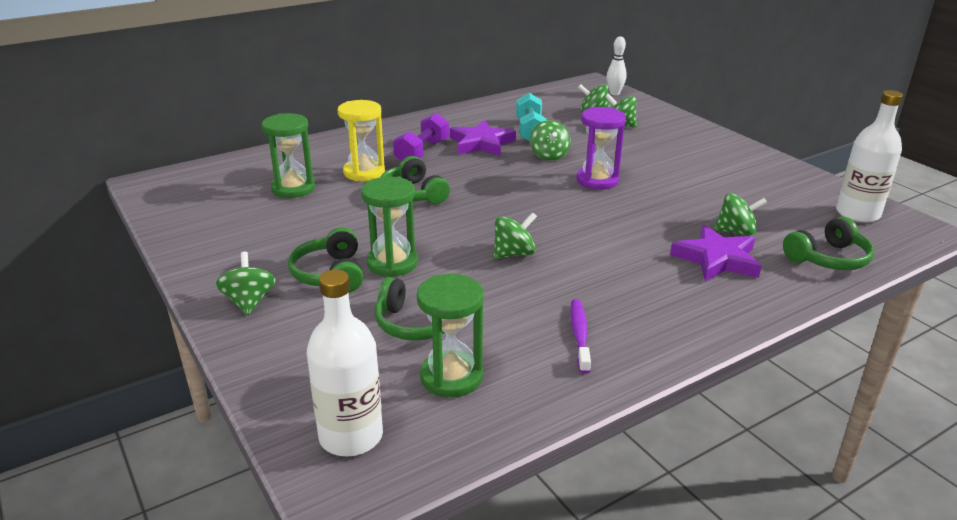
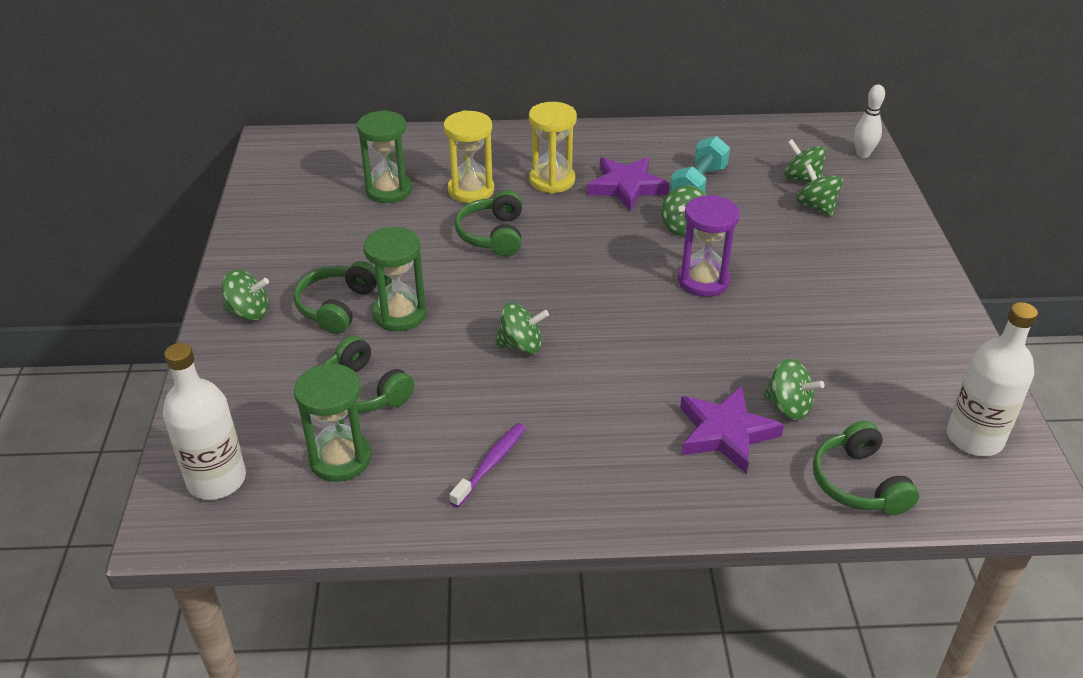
camera: 30 degrees right, 10 degrees up
(249, 302) = (249, 312): green spinning top -> green spinning top turned 75 degrees clockwise
(422, 152) = (552, 180): purple dumbbell -> yellow hourglass
(828, 259) = (858, 483): green headphones -> green headphones turned 75 degrees clockwise

